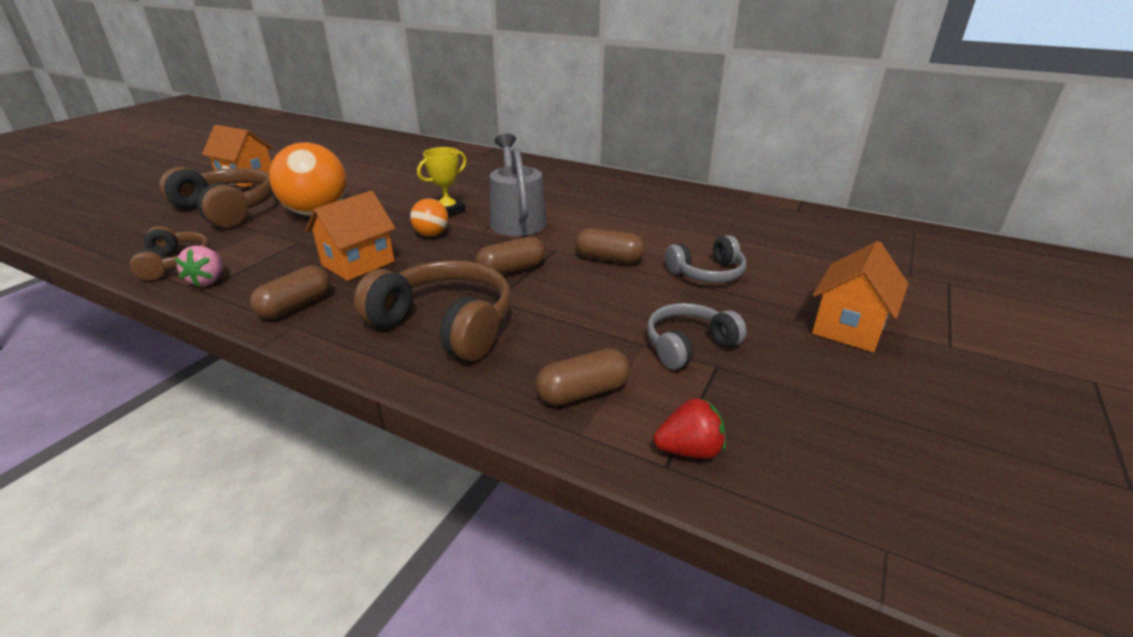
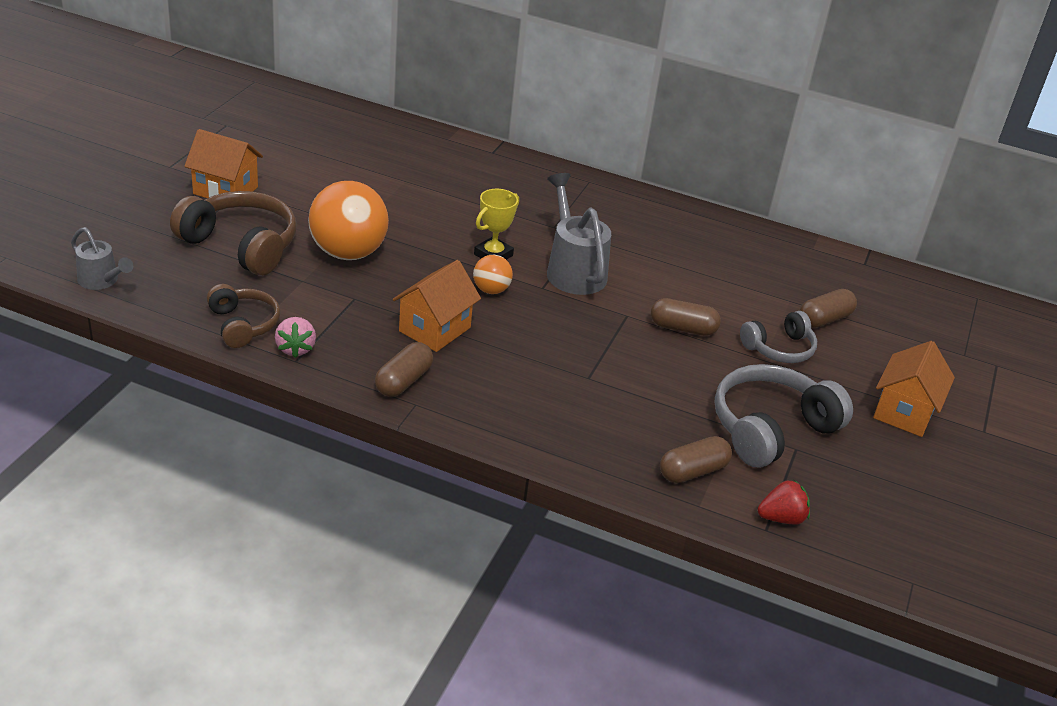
camera: 10 degrees left, 5 degrees up
(79, 235) = (102, 281): none -> grey watering can
(445, 325) = (554, 405): brown headphones -> none
(511, 270) = (591, 341): brown capsule -> brown capsule (824, 319)
(689, 345) = (771, 429): grey headphones -> grey headphones, size x1.65

